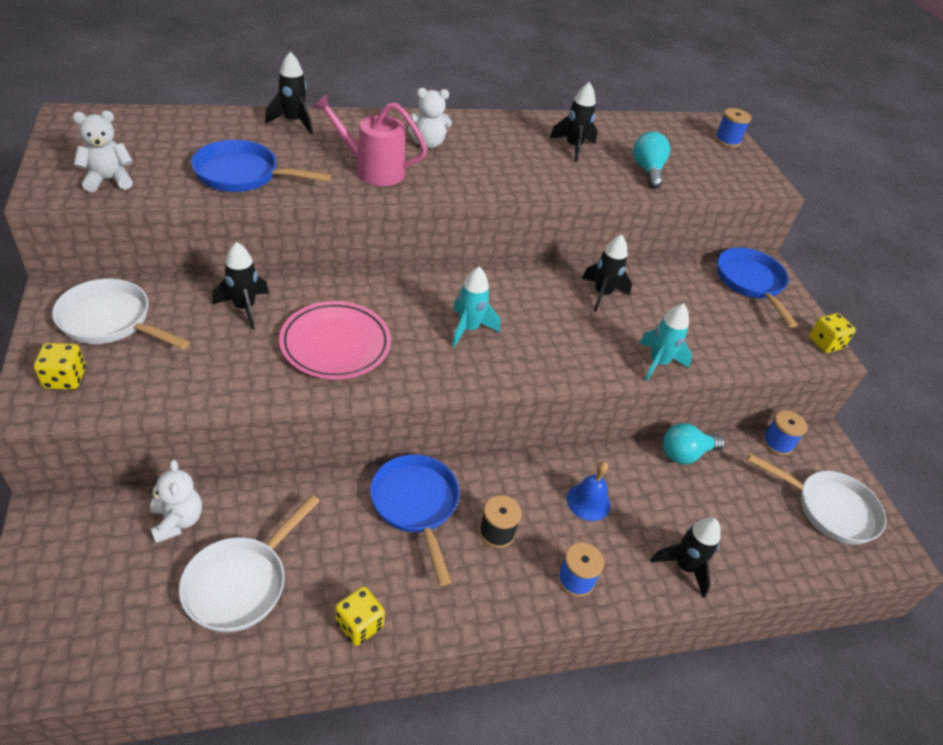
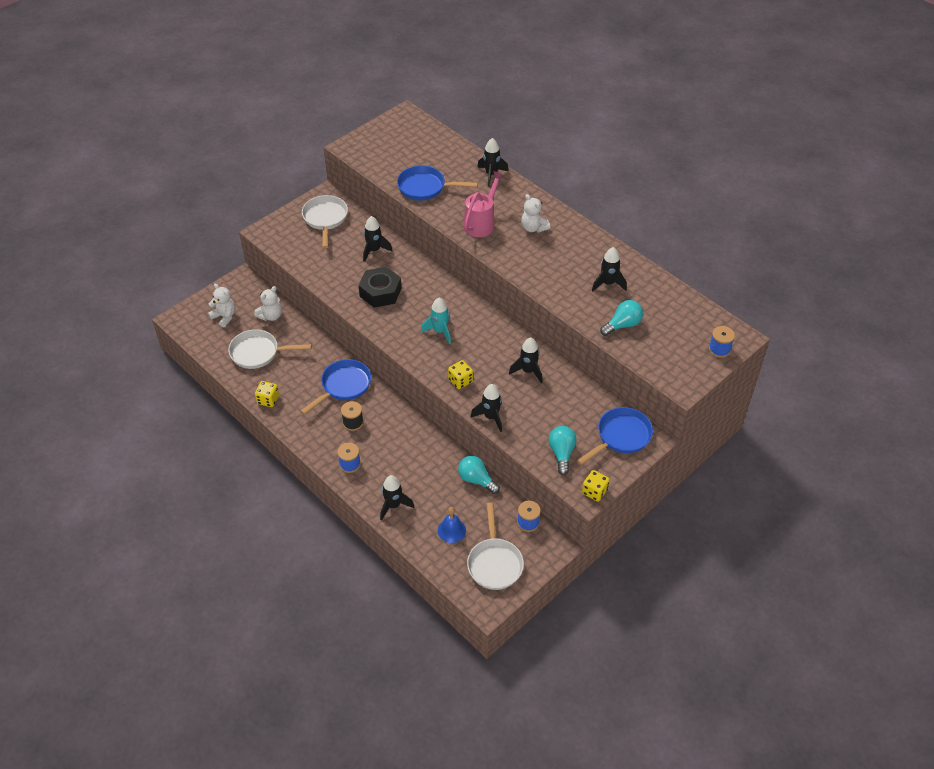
camera: 65 degrees right, 5 degrees up
(65, 378) = (283, 230): yellow dice -> yellow dice (460, 381)
(108, 180) = (374, 156): white teddy bear -> white teddy bear (224, 317)
(242, 174) = (425, 187): blue pan -> blue pan turned 60 degrees counterclockwise
(335, 344) = (380, 292): pink plate -> black nut
(371, 170) = (481, 223): pink watering can -> pink watering can turned 45 degrees clockwise
(588, 502) = (402, 450): blue bell -> blue bell (451, 530)
(658, 363) = (491, 417): turquoise rocket -> black rocket
(753, 337) = (561, 453): none -> turquoise light bulb

